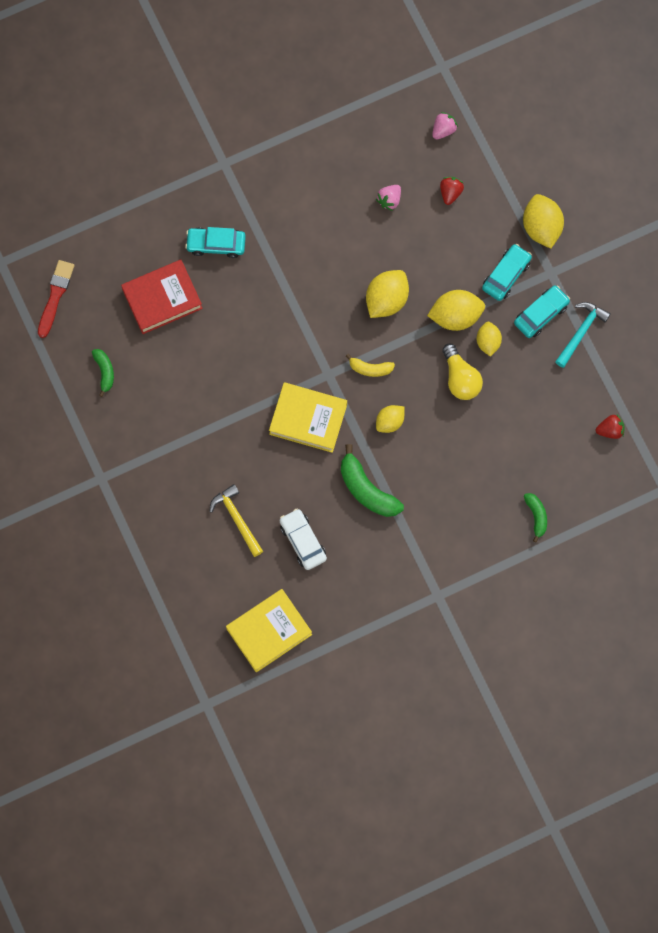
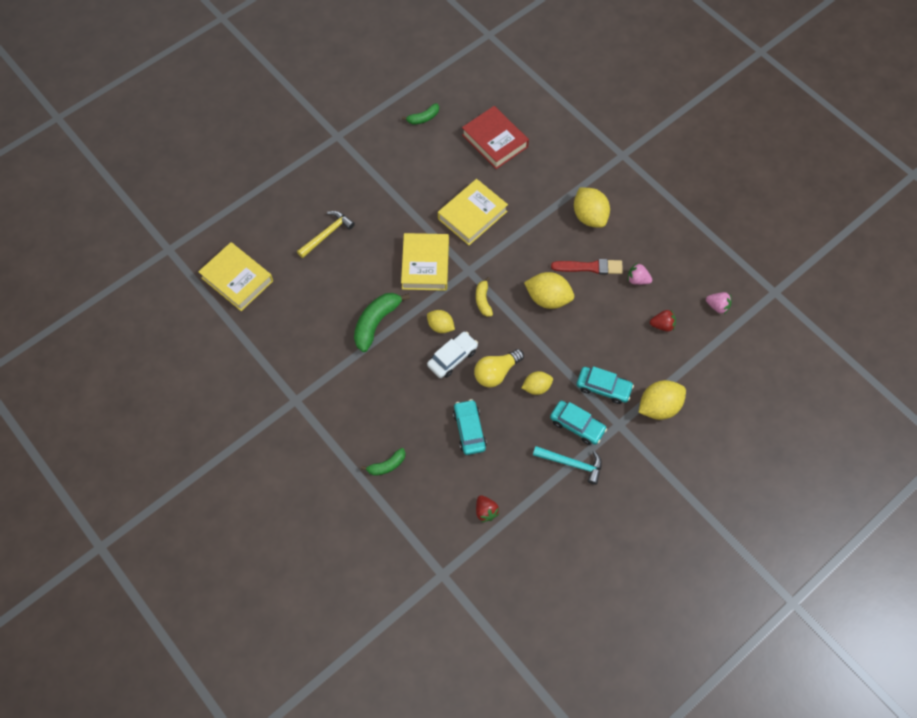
camera: 75 degrees right, 10 degrees down
(55, 296) = (474, 73): red brush -> red brush (590, 267)
(216, 244) = (552, 166): turquoise car -> turquoise car (469, 430)
(257, 351) = (472, 215): none -> yellow book
(303, 541) = (319, 286): white car -> white car (452, 358)
(455, 316) = (551, 355): yellow lemon -> yellow lemon (589, 216)

